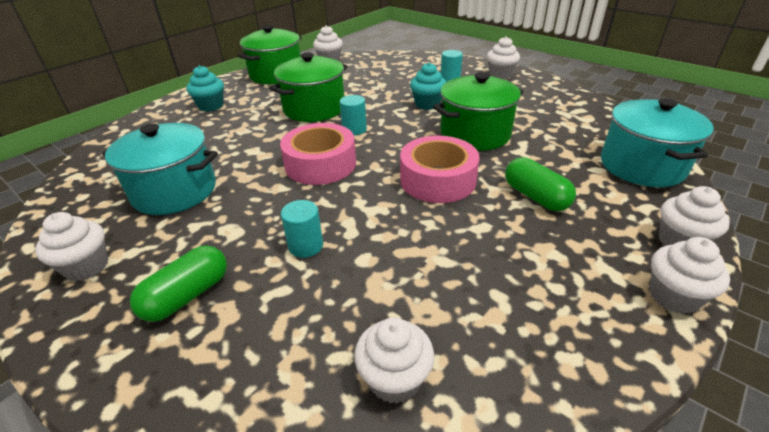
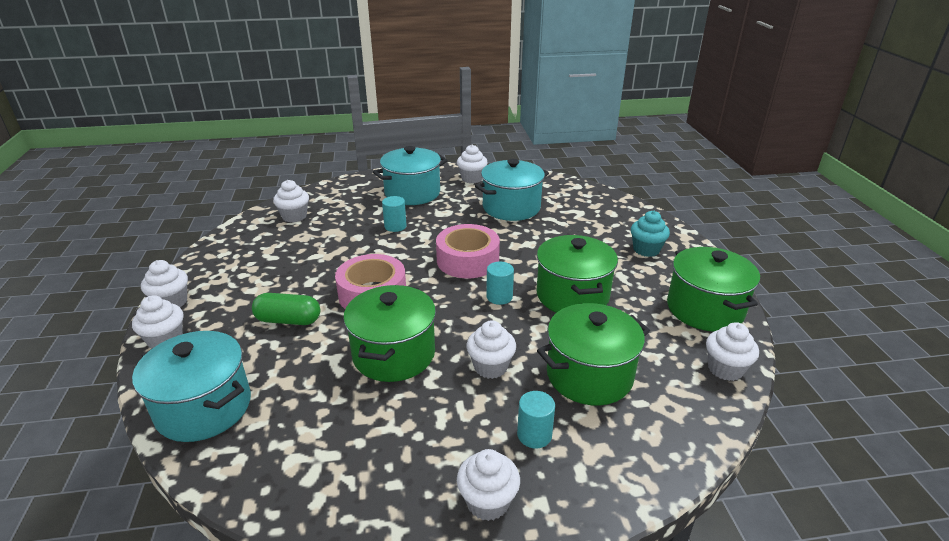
camera: 130 degrees right, 5 degrees down
(187, 295) = (412, 193): green capsule -> turquoise pot
(387, 82) = (589, 375): none -> green pot
(427, 104) = (490, 367): turquoise cupcake -> white cupcake

